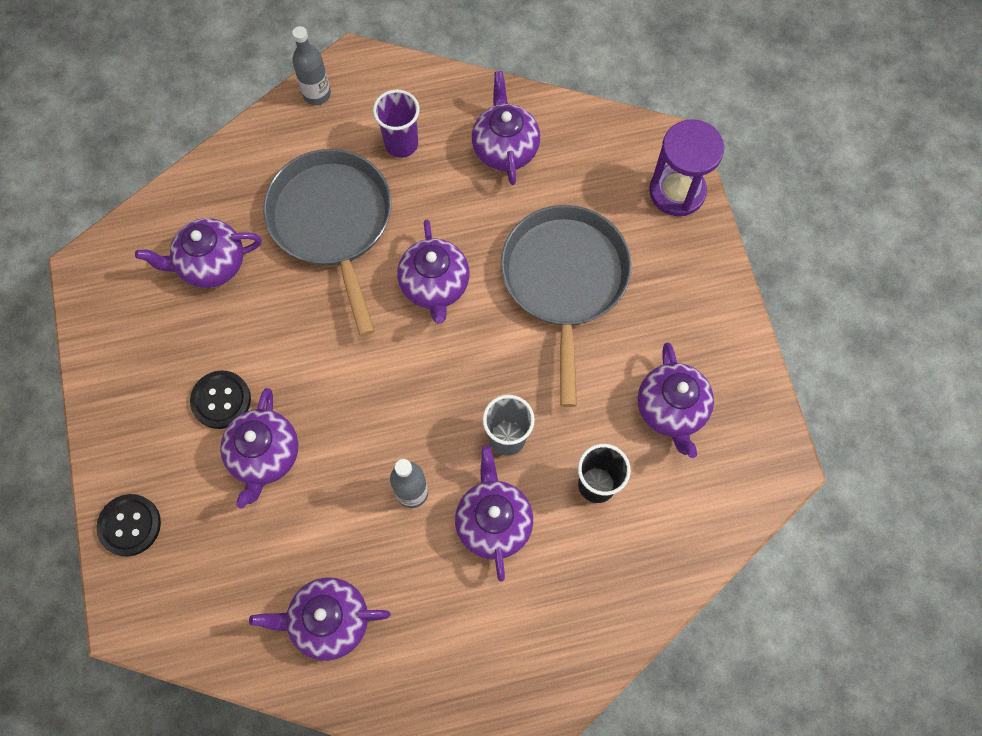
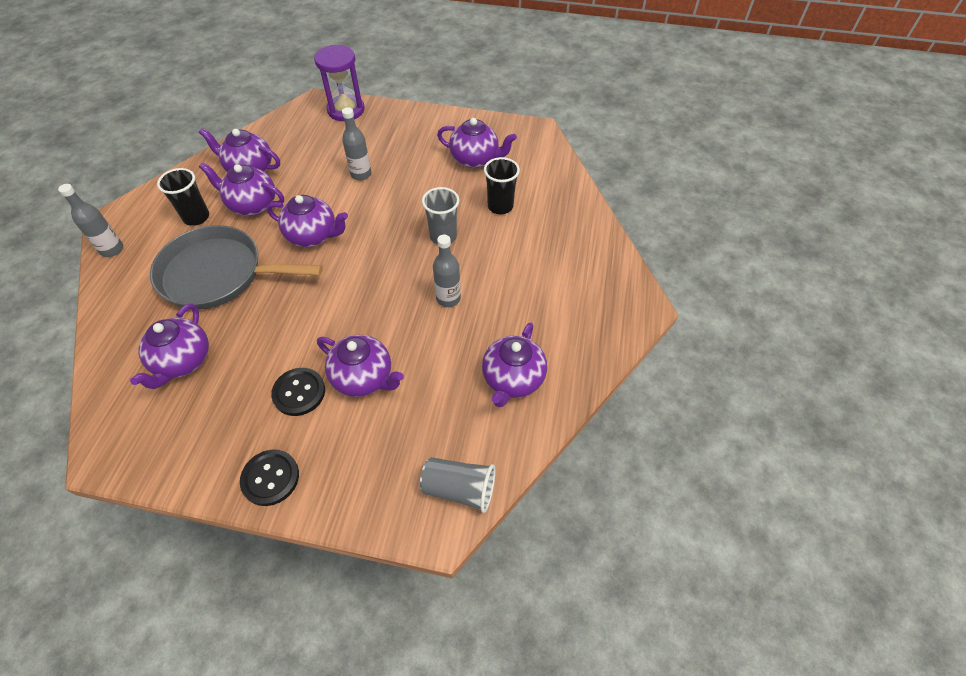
camera: 65 degrees left, 15 degrees down
(130, 525) = (357, 498): black button -> black button (270, 478)
(175, 623) = (459, 489): none -> grey cup
(401, 144) = (196, 217): purple cup -> black cup
(493, 522) = (494, 263): purple teapot -> purple teapot (252, 205)
(564, 281) = (361, 174): grey pan -> grey bottle

